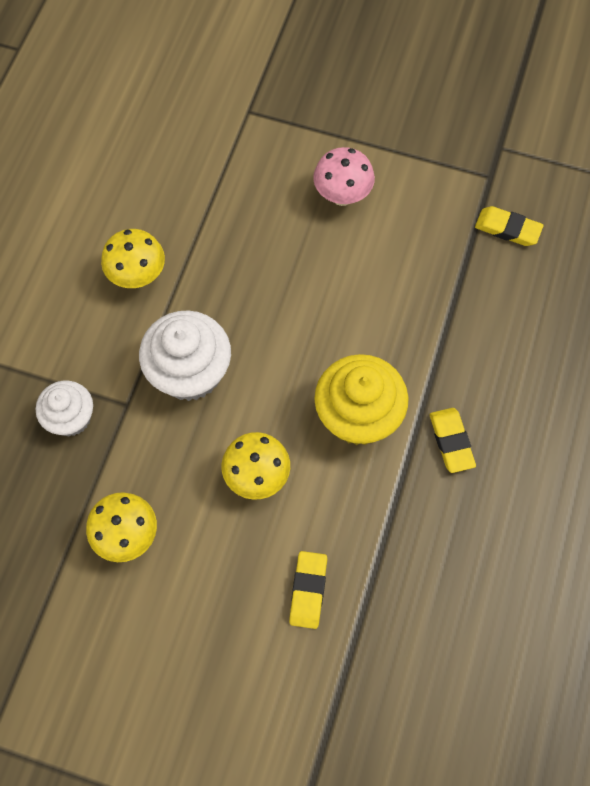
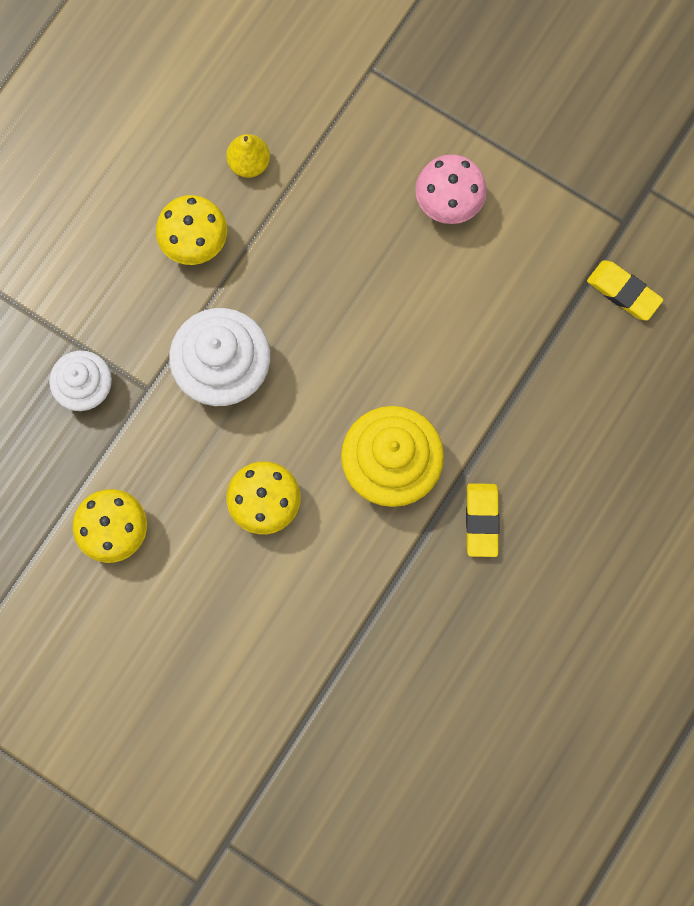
camera: 15 degrees right, 10 degrees up
(168, 203) = (249, 163): none -> yellow pear
(308, 590) = (285, 638): yellow eraser -> none

